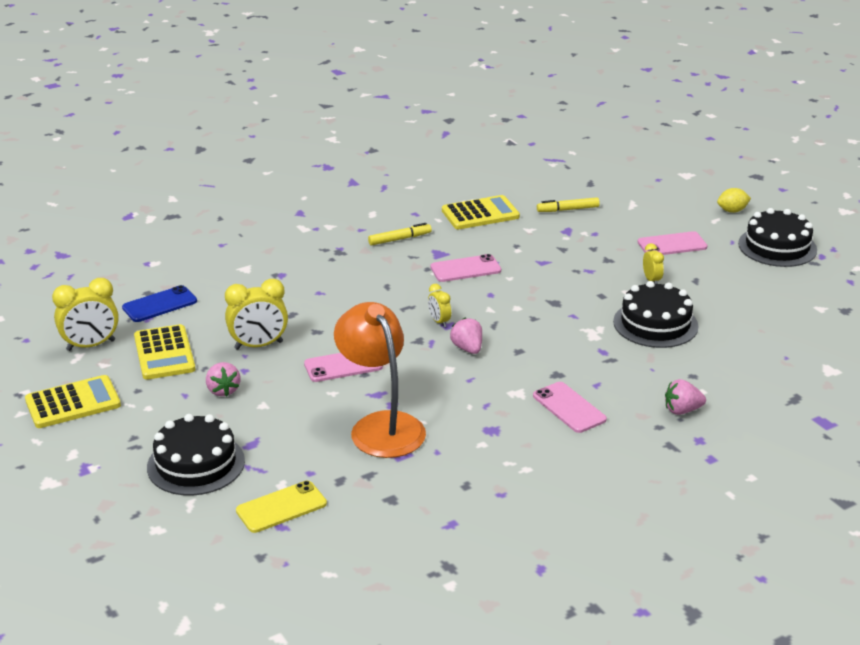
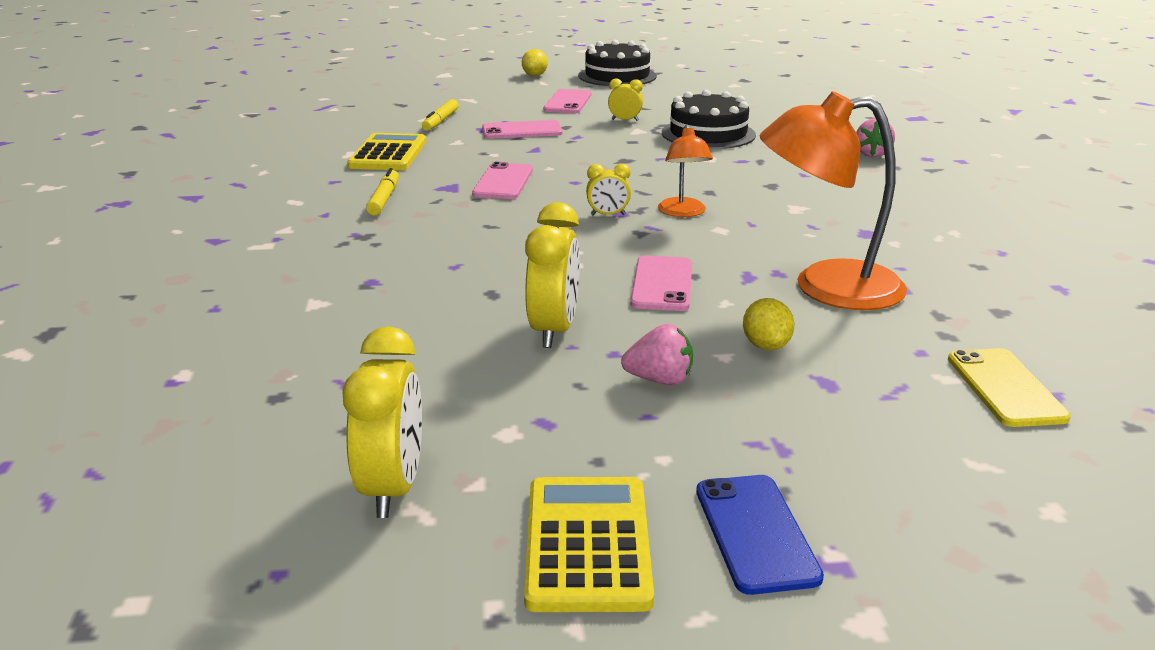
camera: 65 degrees left, 5 degrees down
(159, 304) = (332, 392): blue phone -> blue phone (755, 533)
(164, 353) = (499, 413): yellow calculator -> none
(196, 464) = (864, 439): black cake -> none
(283, 417) = (766, 346): none -> yellow lemon
(467, 348) = (683, 212): pink strawberry -> orange lamp
(569, 408) = (841, 192): pink phone -> pink phone (522, 131)

